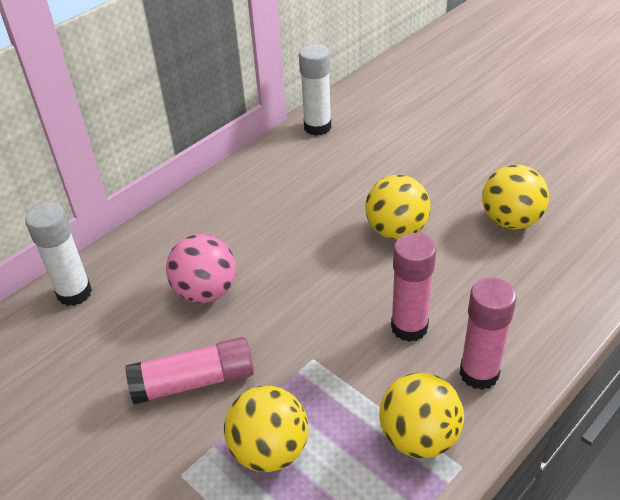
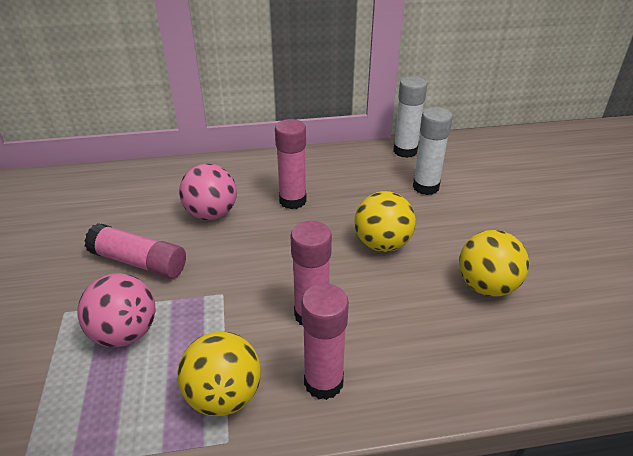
camera: 35 degrees right, 5 degrees down
(74, 293) = (144, 175): white glue stick -> white glue stick (425, 187)
(269, 450) = (125, 333): yellow ball -> pink ball
(270, 233) = (292, 201): none -> pink glue stick

